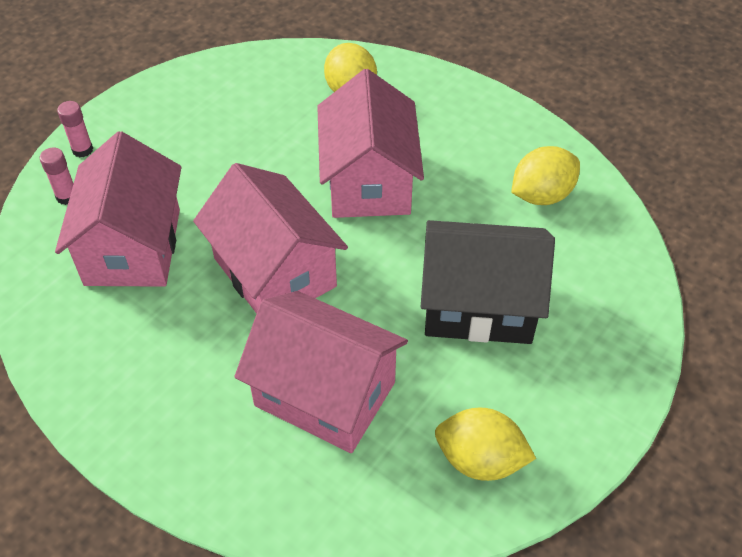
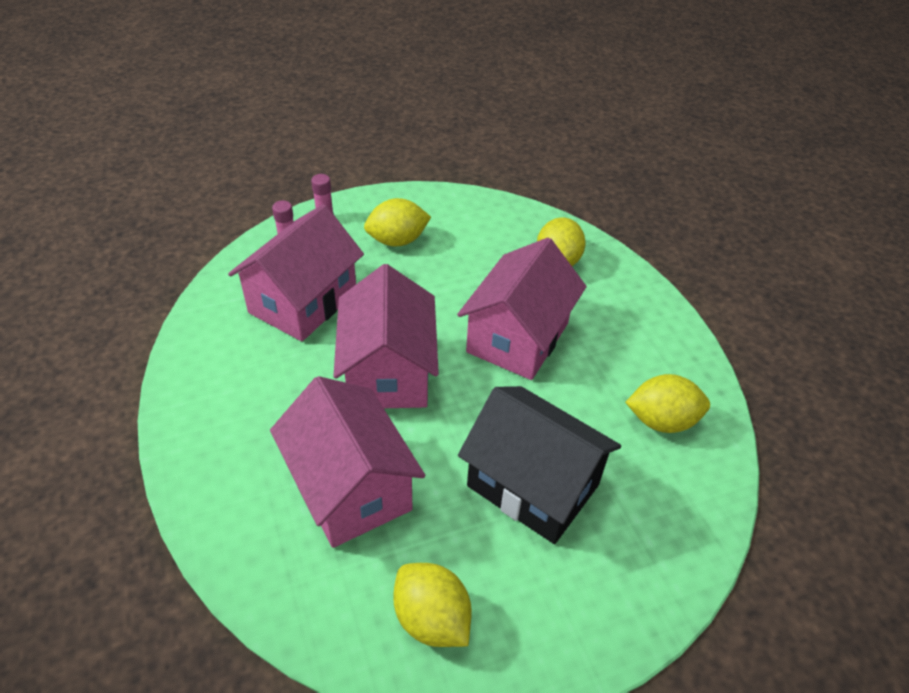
camera: 30 degrees right, 5 degrees down
(179, 140) = (397, 241): none -> yellow lemon

